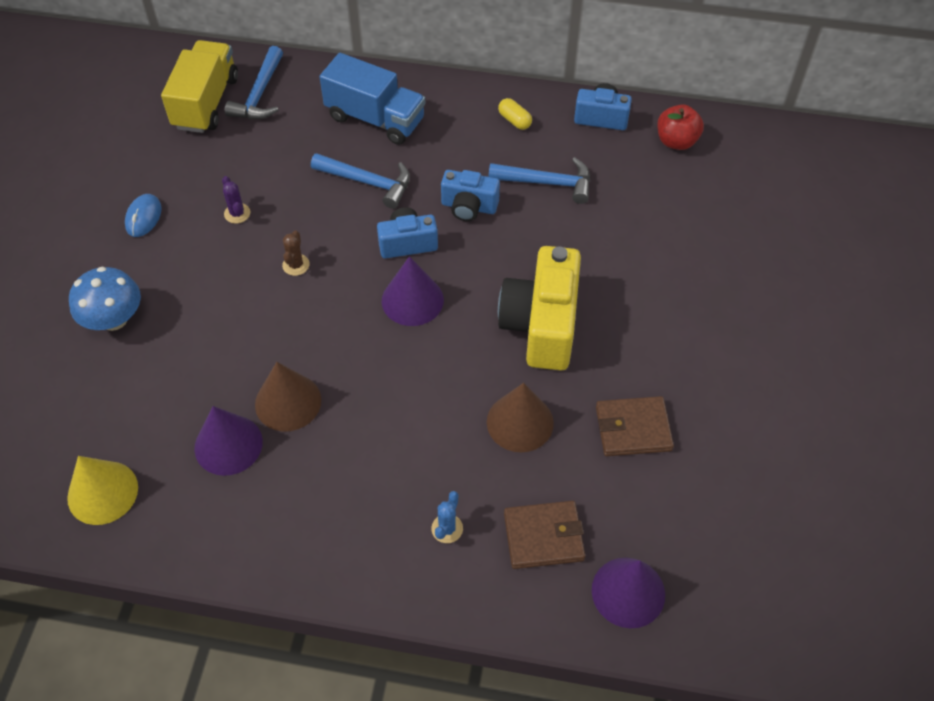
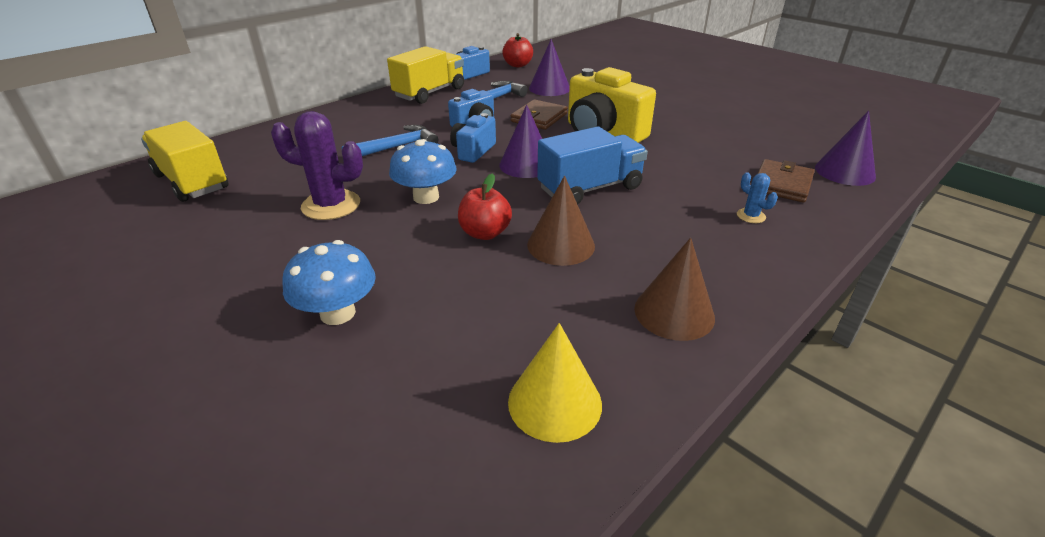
camera: 55 degrees left, 20 degrees down
(143, 217) = (248, 253): blue mouse -> none
(228, 444) = (575, 292): purple cone -> purple cone (549, 88)
(237, 213) = (331, 205): purple cactus -> purple cactus, size x2.11
(259, 94) = (234, 158): blue hammer -> none
(269, 340) = (485, 233): none -> red apple
(296, 265) = (426, 197): brown cactus -> blue mushroom
(375, 119) = (346, 128): blue truck -> blue truck (590, 188)
(514, 120) = (430, 93): yellow capsule -> yellow truck
(520, 422) = (676, 163): brown cone -> brown cone (674, 312)
(633, 429) = (714, 133): brown wallet -> brown wallet (539, 118)

